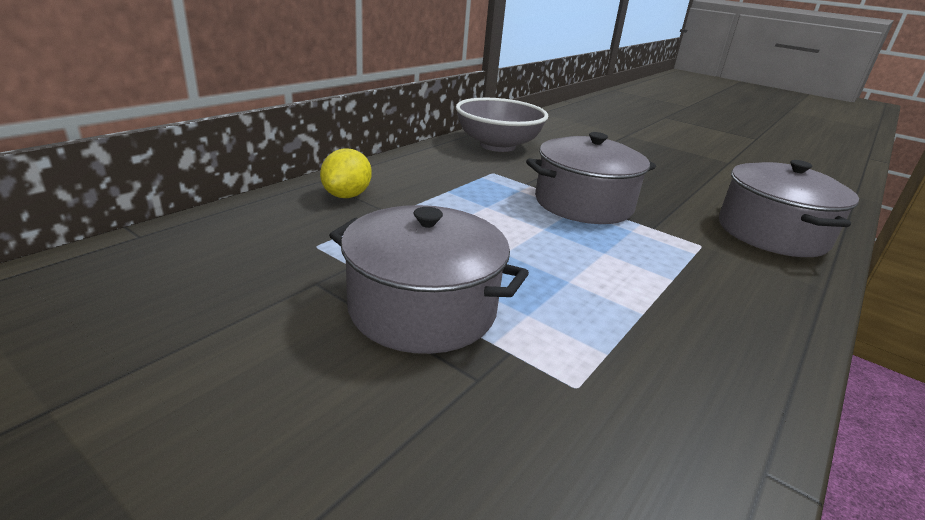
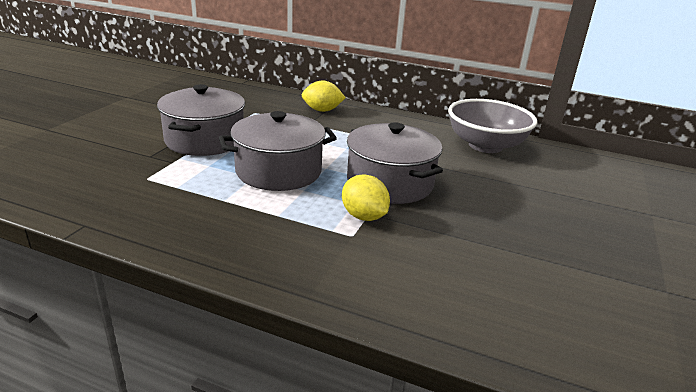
camera: 75 degrees right, 0 degrees up
(661, 231) = (364, 216): none -> yellow lemon
(771, 233) = (420, 285): grey pot -> grey pot (278, 171)

